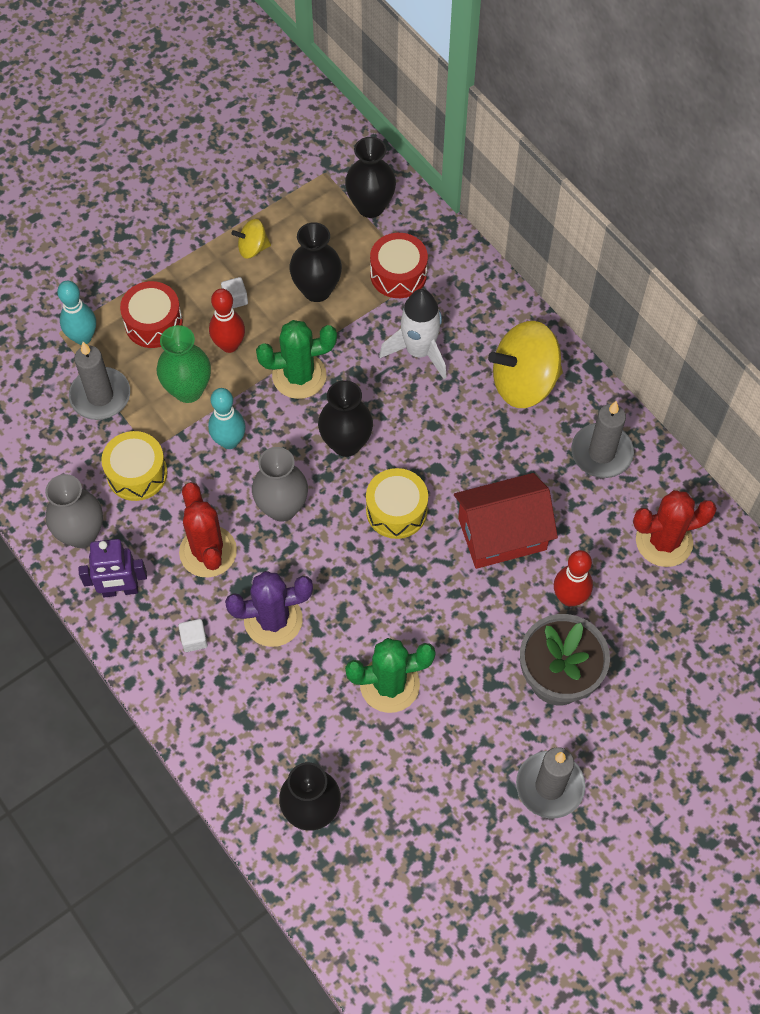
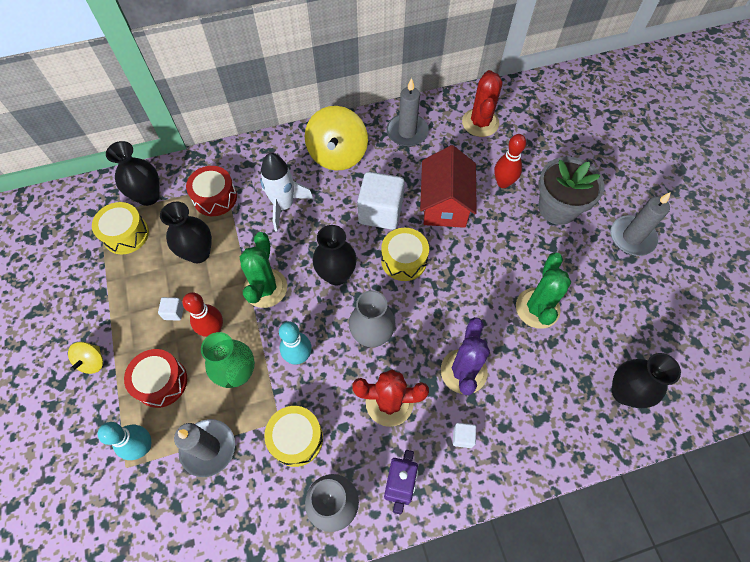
camera: 70 degrees left, 0 degrees up
(252, 248) = (135, 285): yellow spinning top -> yellow spinning top (92, 362)
(311, 208) = (126, 234): none -> yellow drum
(456, 462) = (380, 212): none -> white cube

